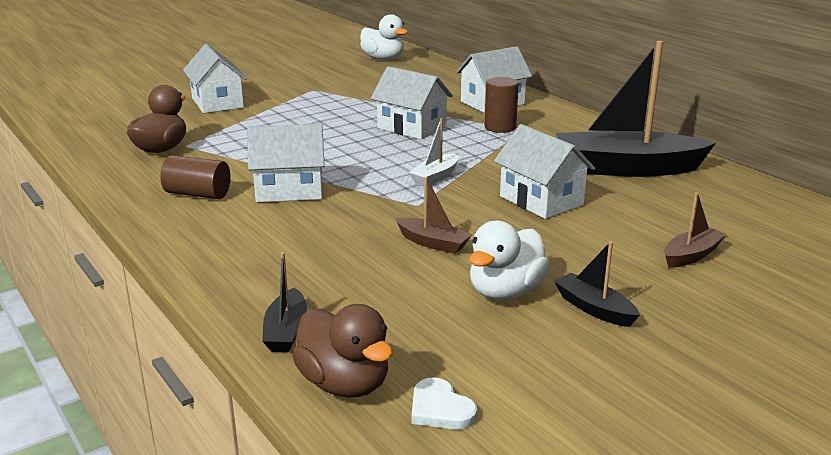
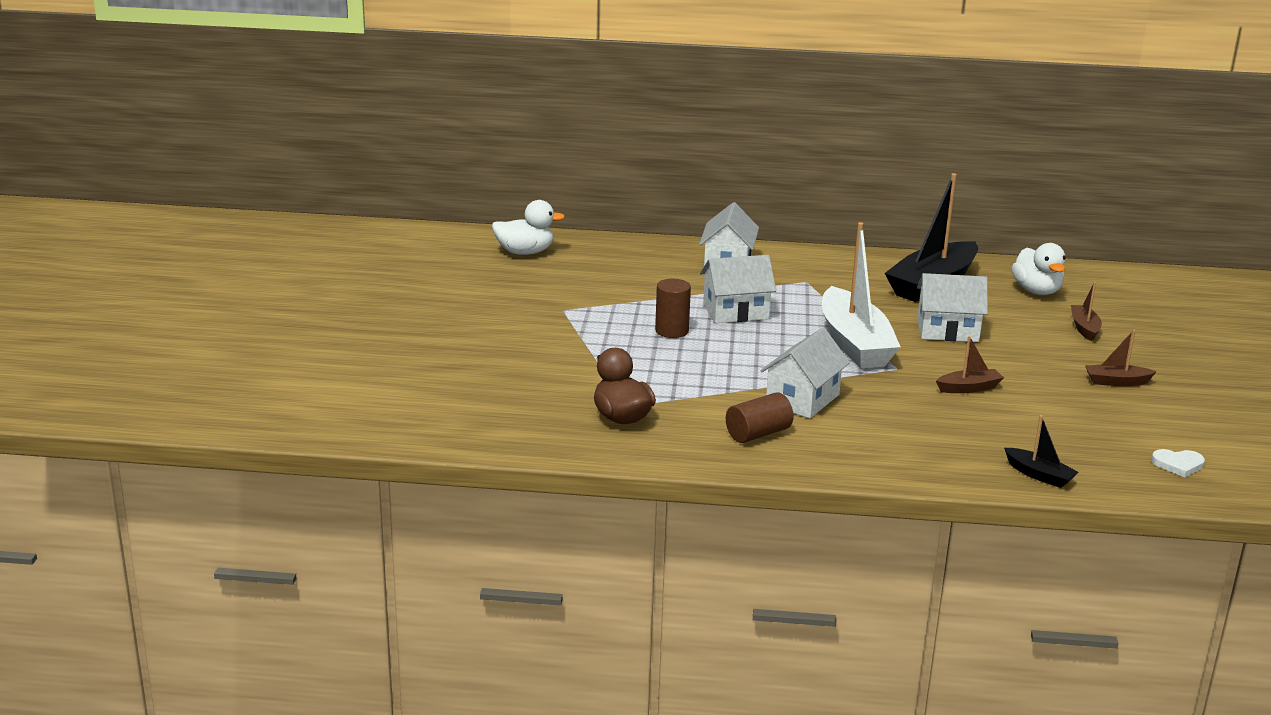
camera: 50 degrees left, 0 degrees up
(217, 103) = (528, 358): white house -> none
(344, 384) = (1123, 480): brown duck -> none
(436, 177) = (854, 343): white boat -> white boat, size x2.21
(500, 127) = (788, 285): brown cylinder -> brown cylinder (672, 331)
(505, 292) = (1066, 395): white duck -> white duck (1036, 291)
(594, 309) = (1116, 382): black boat -> brown boat

